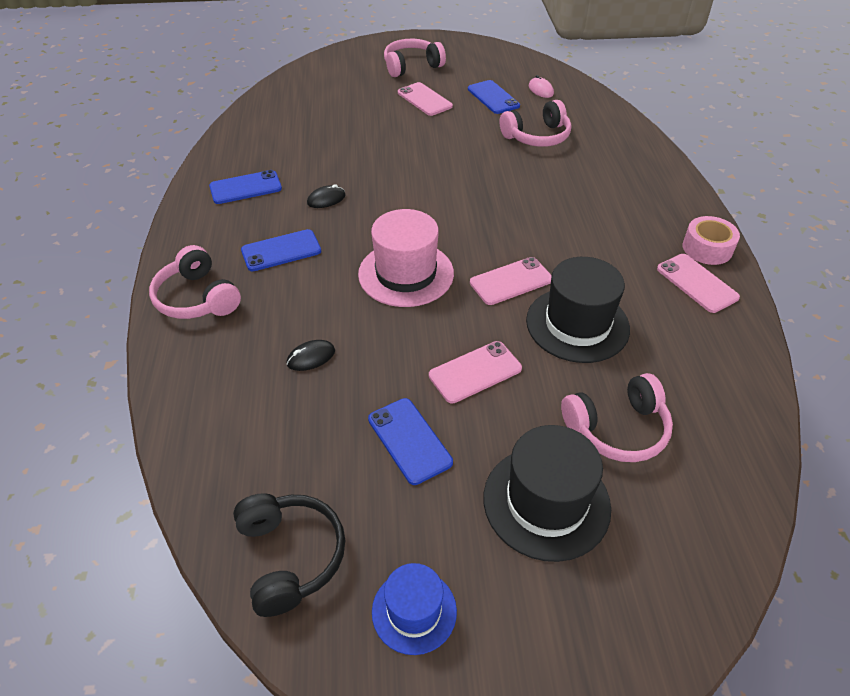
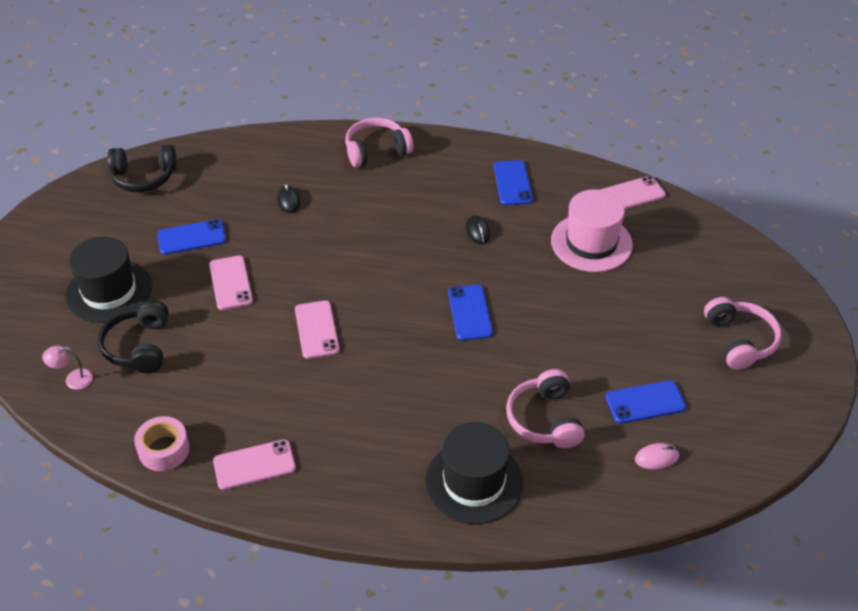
camera: 105 degrees right, 0 degrees up
(281, 251) = (414, 197): blue phone -> blue phone (470, 312)
(406, 274) = (355, 265): pink hat -> pink hat (591, 243)
(414, 611) = (82, 219): blue hat -> none
(424, 99) = (651, 336): pink phone -> pink phone (631, 194)
(577, 324) = (247, 358): black hat -> black hat (474, 481)
(617, 429) = (139, 346): pink headphones -> black headphones
(706, 480) = (73, 380): none -> pink lamp
(707, 248) = (296, 497): pink tape -> pink tape (164, 450)

